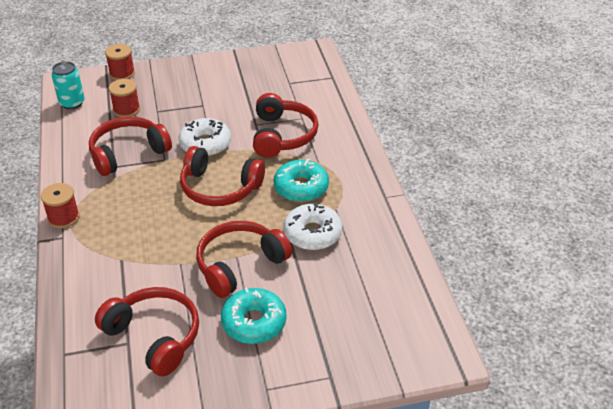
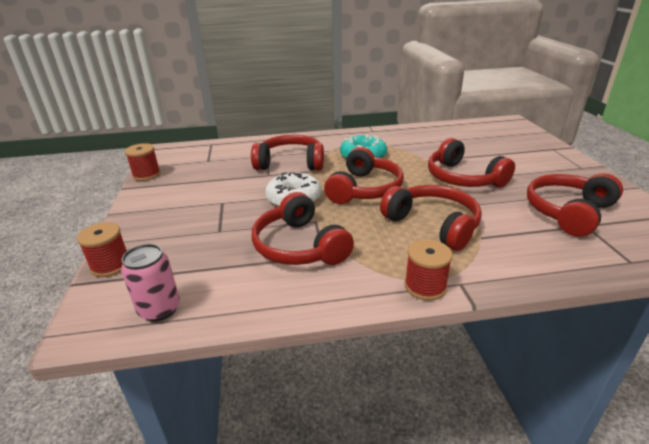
camera: 85 degrees left, 10 degrees down
(72, 103) = (159, 309): turquoise can -> pink can
(126, 110) = (205, 254): red spool -> red spool (146, 175)
(146, 230) = (433, 224): none -> red headphones
(254, 322) = (522, 172): turquoise donut -> none
(312, 233) = (417, 152): white donut -> none

